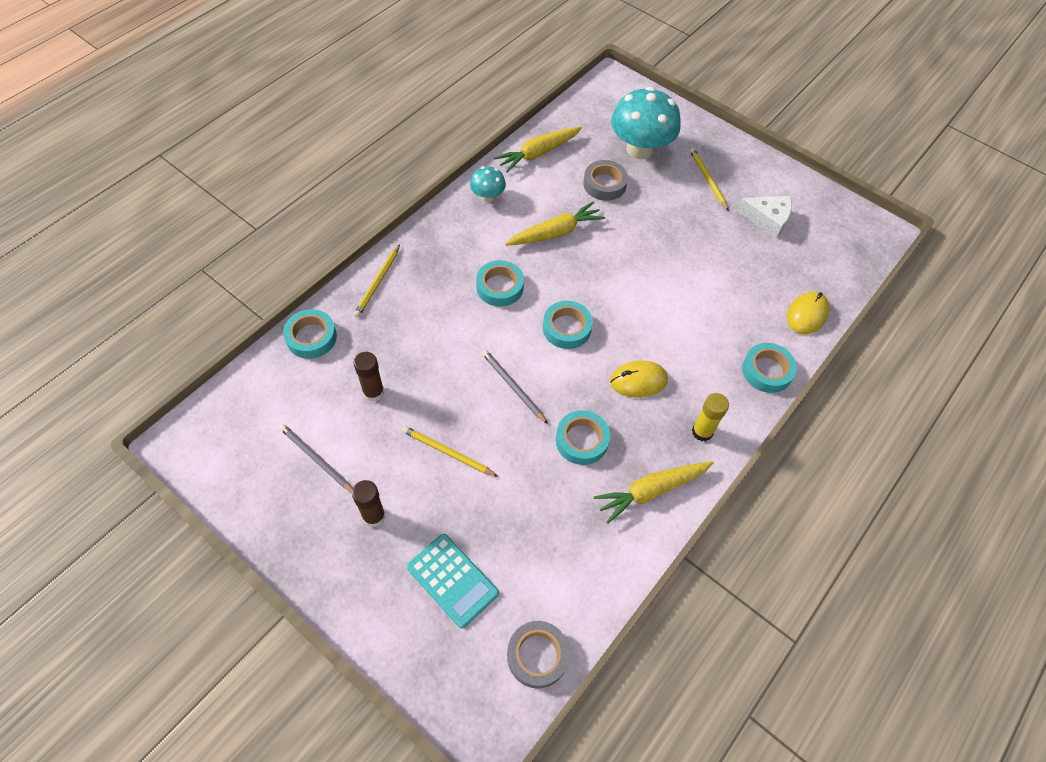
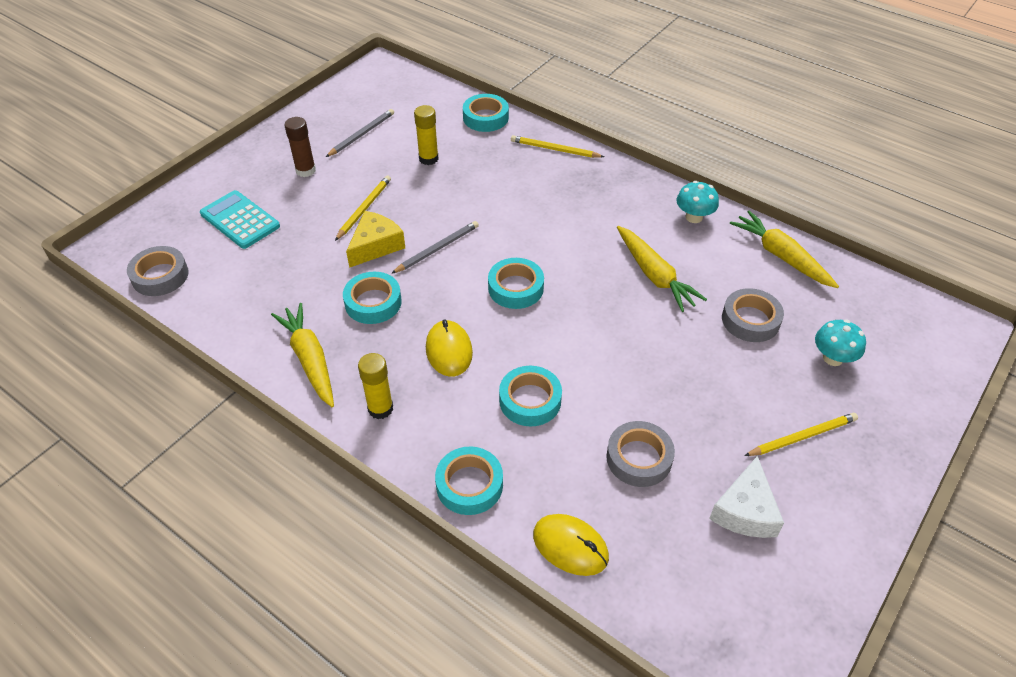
camera: 90 degrees right, 10 degrees down
(373, 392) = (428, 159): brown glue stick -> yellow glue stick
(452, 580) = (240, 220): turquoise calculator -> turquoise calculator turned 90 degrees clockwise
(500, 287) = (564, 233): turquoise tape -> turquoise tape (530, 400)
(505, 440) = (376, 246): none -> yellow cheese
(640, 149) = (833, 358): turquoise mushroom -> turquoise mushroom, size x0.50
(733, 268) = (639, 458): none -> grey tape

